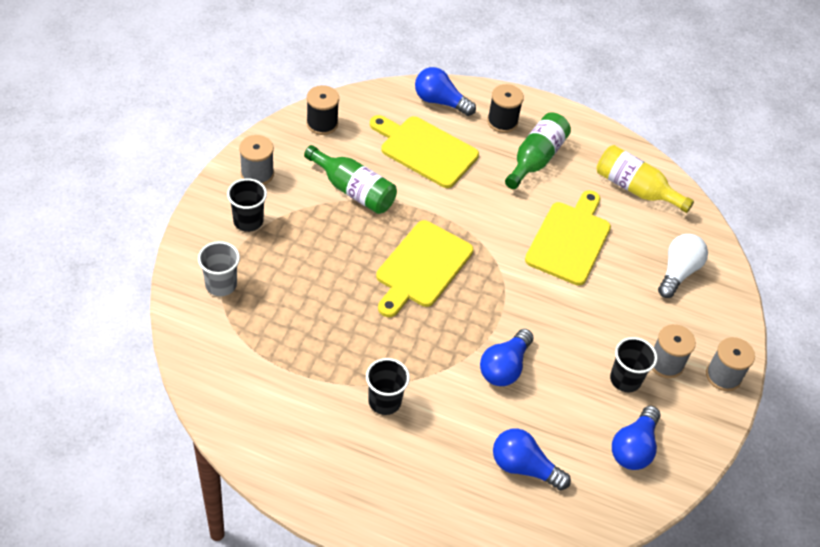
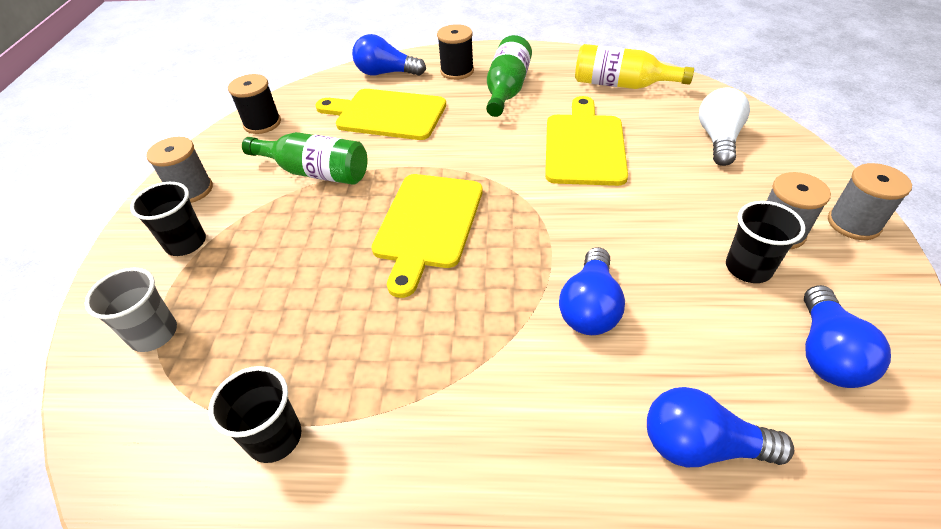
camera: 10 degrees left, 5 degrees down
(384, 401) = (443, 420): black cup -> black cup (275, 437)

